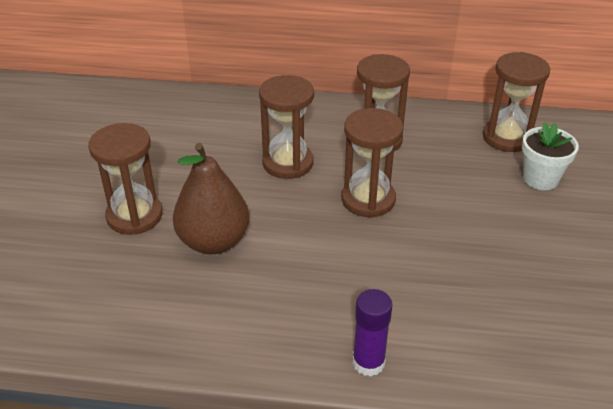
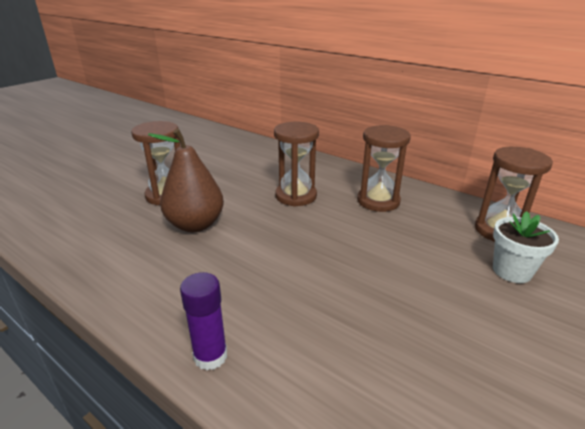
camera: 30 degrees right, 10 degrees down
(368, 199) = (333, 235): brown hourglass -> none

